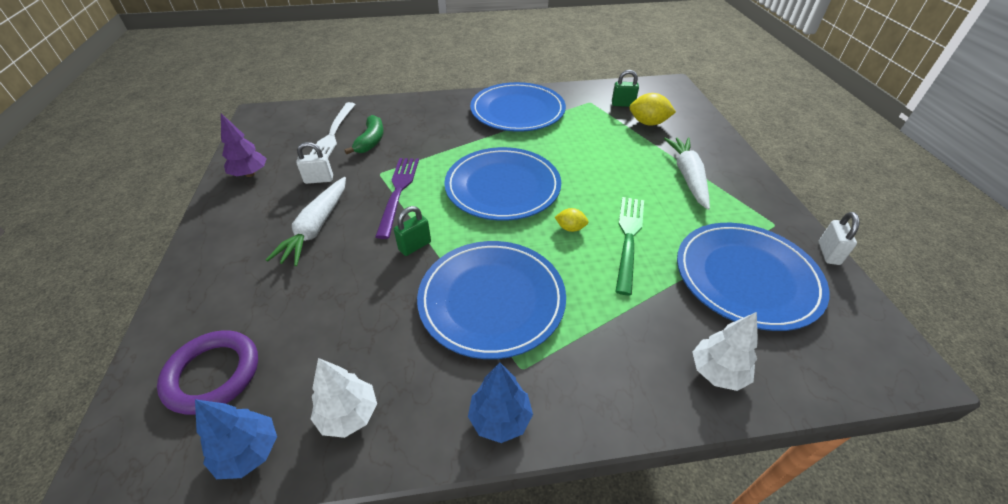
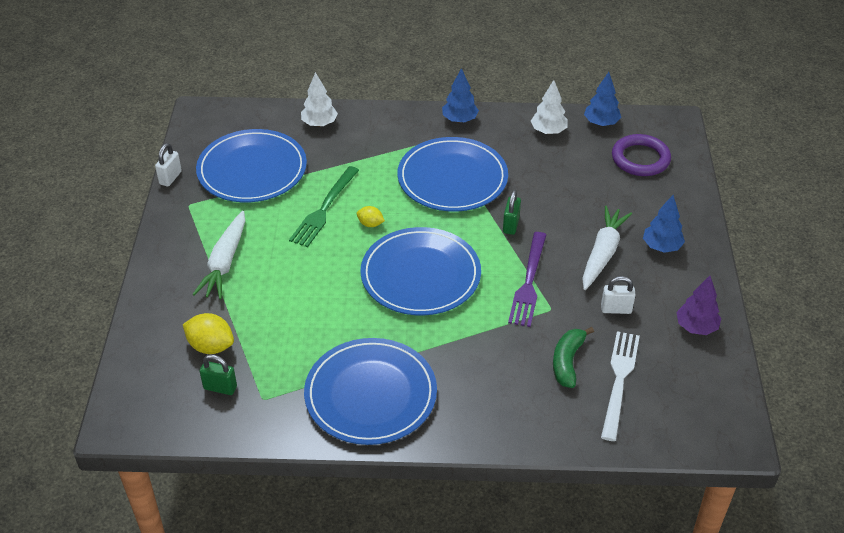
camera: 170 degrees left, 0 degrees up
(246, 242) = (661, 247): none -> blue tree
(415, 246) = (511, 225): green padlock -> green padlock turned 45 degrees counterclockwise

